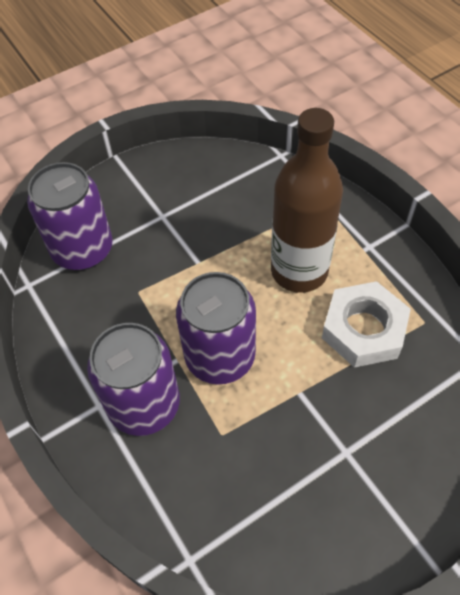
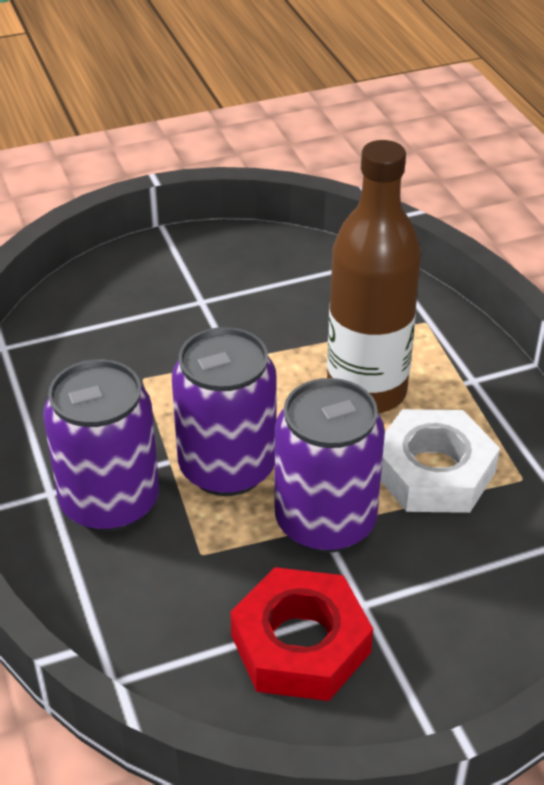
camera: 10 degrees right, 15 degrees down
(83, 250) = (85, 321): purple can -> purple can (325, 521)
(312, 496) = (300, 644): none -> red nut

